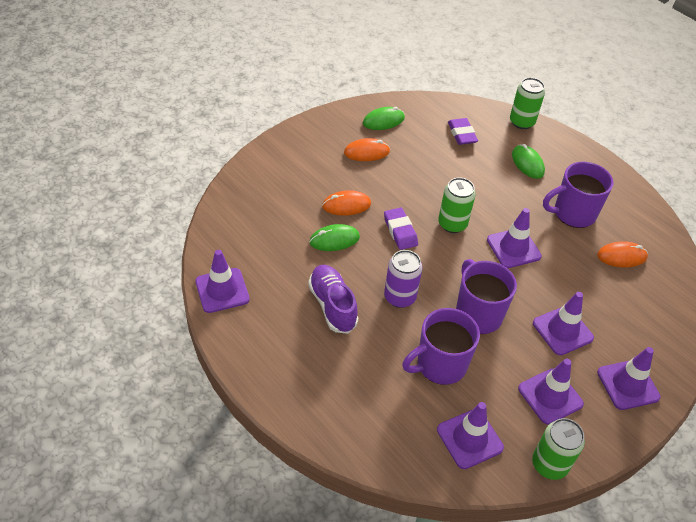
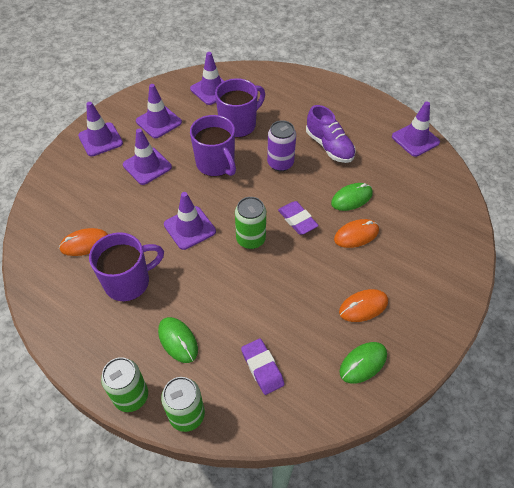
camera: 170 degrees right, 5 degrees up
(549, 464) = (160, 87): green can -> green can (131, 396)

